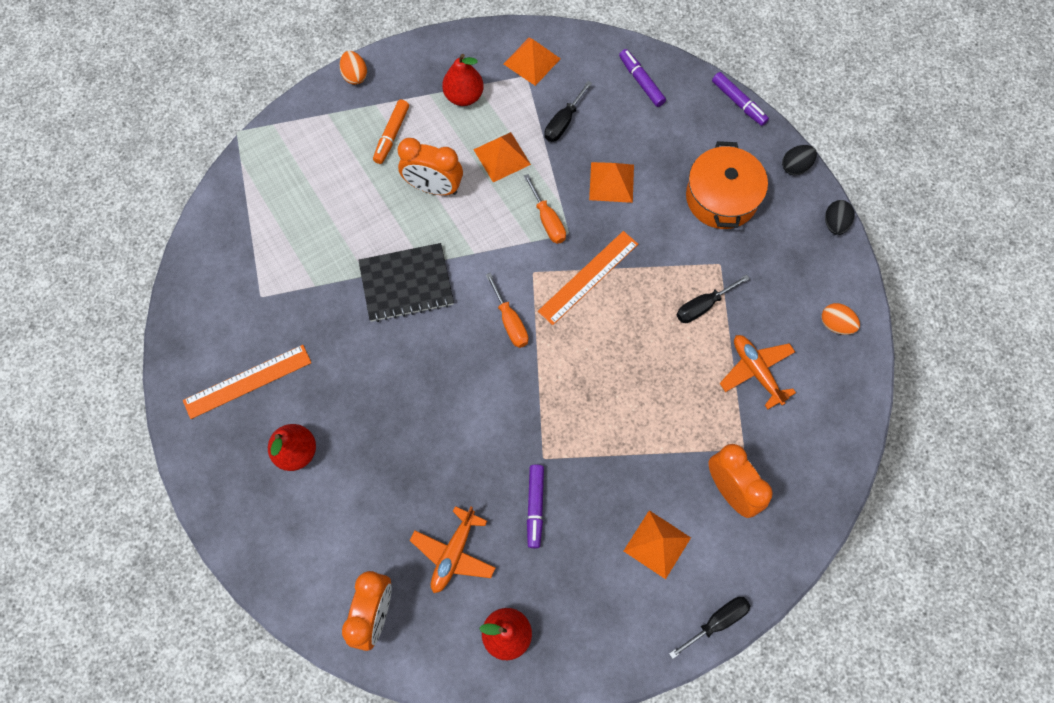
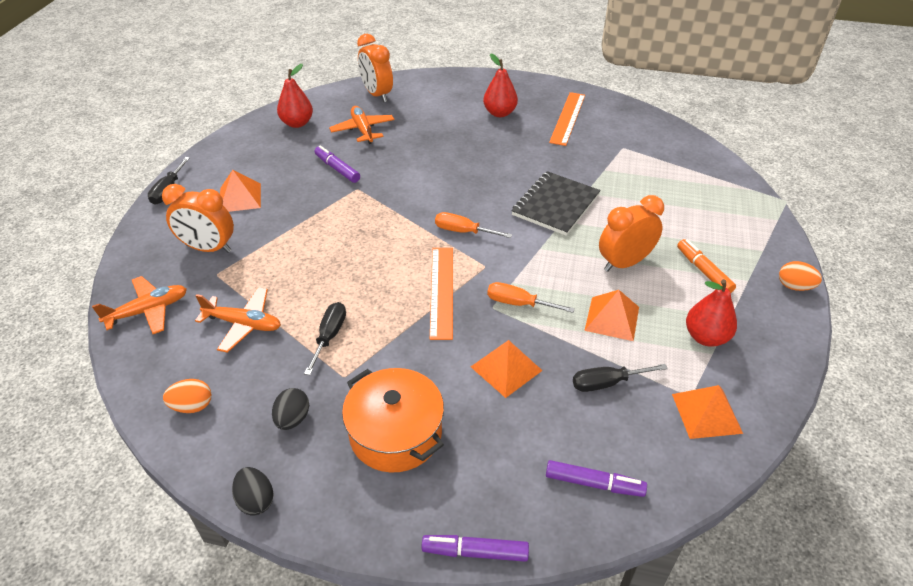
camera: 135 degrees right, 25 degrees down
(563, 122) = (606, 383): black screwdriver -> black screwdriver turned 90 degrees counterclockwise
(795, 166) = (347, 529): black egg -> black egg (293, 419)
(821, 450) = (148, 311): none -> orange plane

